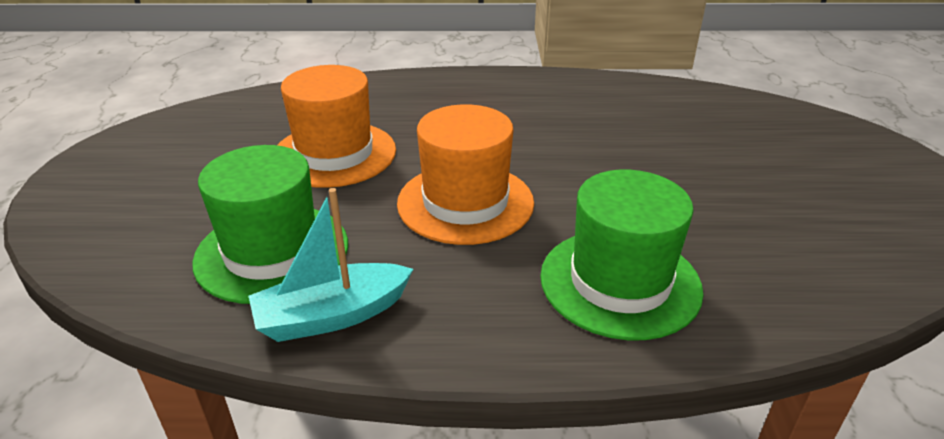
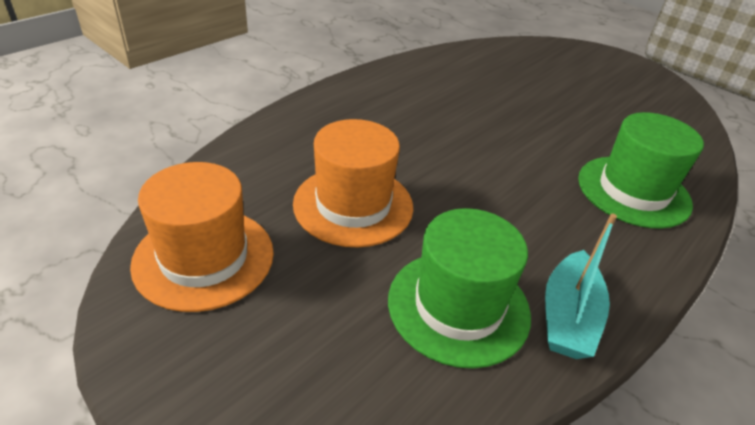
camera: 50 degrees left, 5 degrees up
(465, 203) = (494, 190): orange hat -> orange hat (204, 258)

